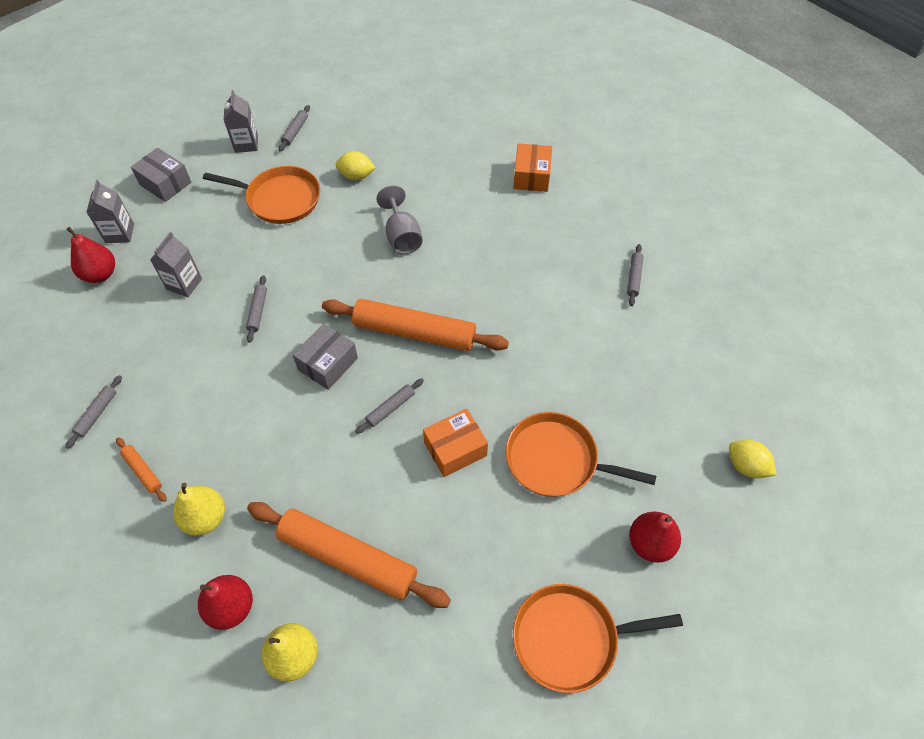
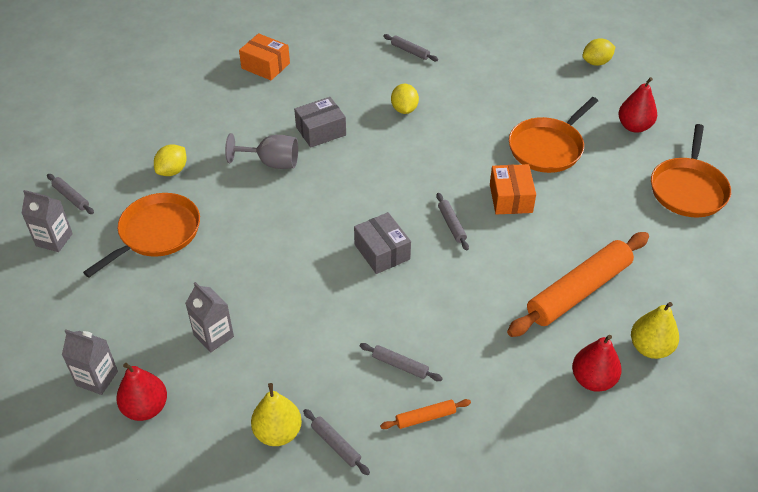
camera: 65 degrees left, 10 degrees down
(165, 183) = (54, 321): grey box -> grey box (321, 131)
(205, 518) = (499, 379): yellow pear -> yellow pear (278, 432)
(258, 311) = (289, 285): grey rolling pin -> grey rolling pin (400, 365)
(414, 332) = (383, 187): orange rolling pin -> none
(537, 307) = (404, 109): none -> yellow lemon

